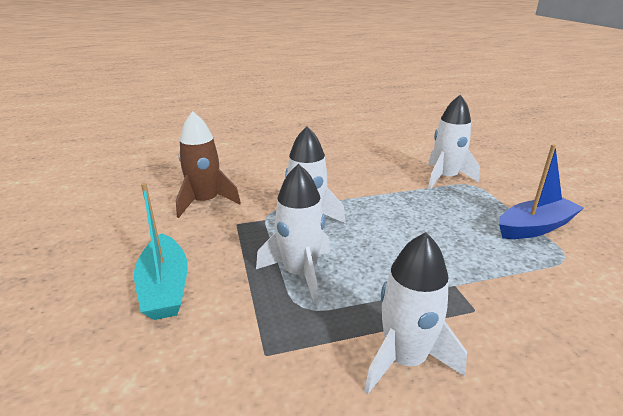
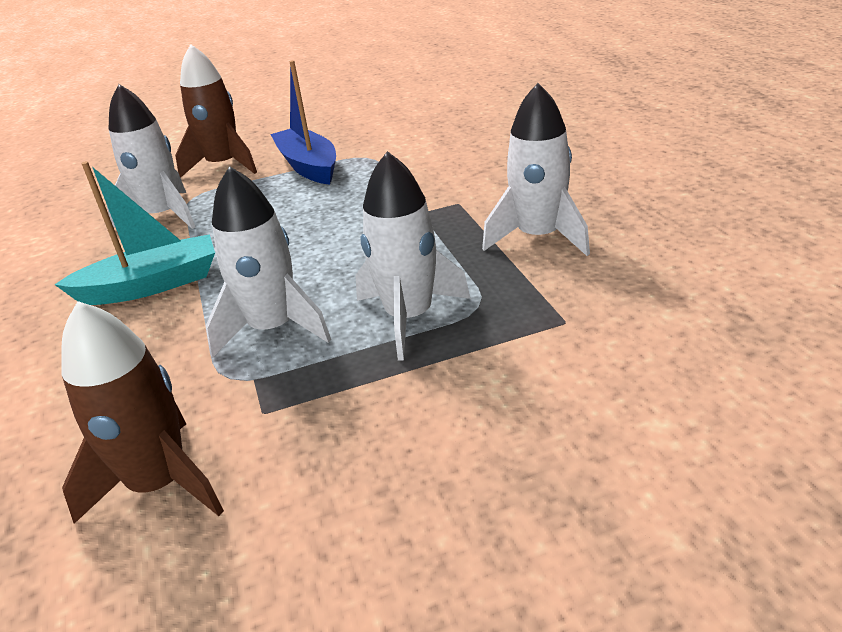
camera: 90 degrees left, 5 degrees up
(165, 287) = (462, 452): turquoise boat -> turquoise boat (151, 285)
(526, 191) = (223, 165): none -> brown rocket

